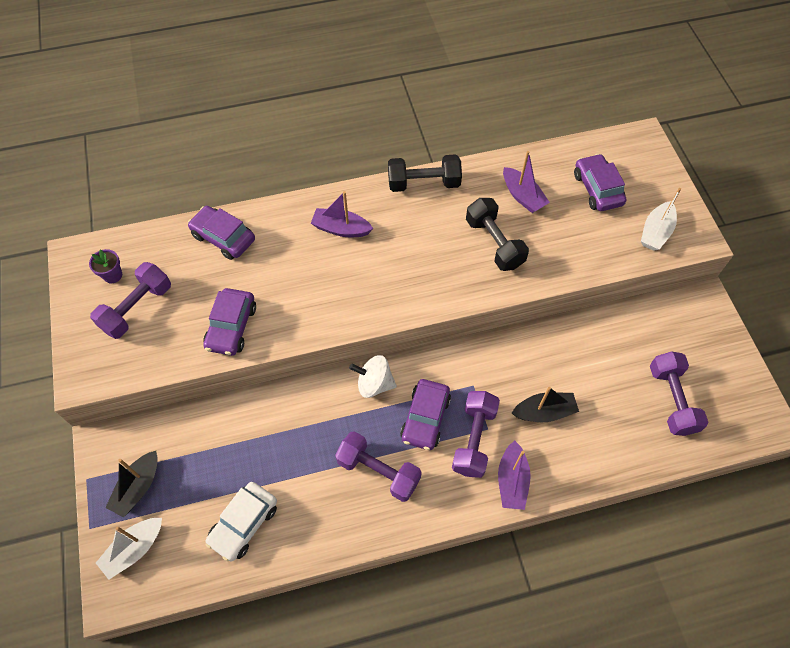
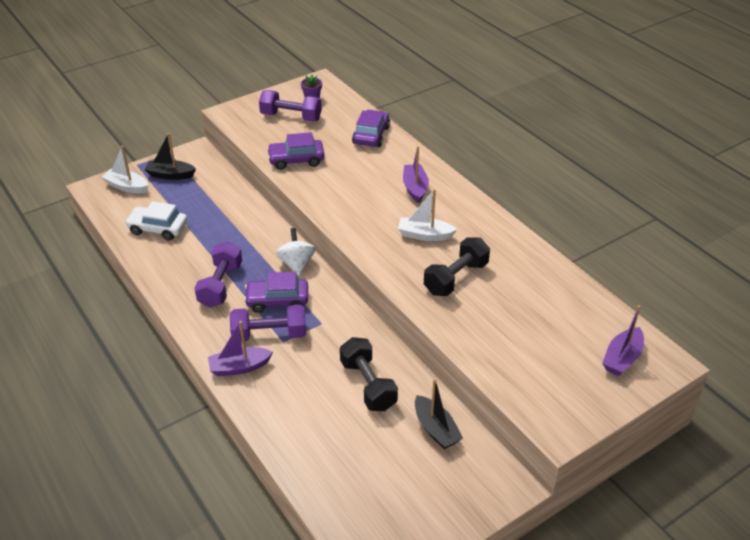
camera: 70 degrees right, 20 degrees down
(423, 183) = (493, 221): black dumbbell -> black dumbbell (368, 385)
(522, 196) = (522, 286): purple boat -> purple boat (622, 358)
(544, 412) = (315, 376): black boat -> black boat (436, 429)
(597, 189) = (569, 337): purple car -> none
(655, 232) = (544, 393): white boat -> white boat (425, 235)
(671, 400) = (370, 473): purple dumbbell -> none

